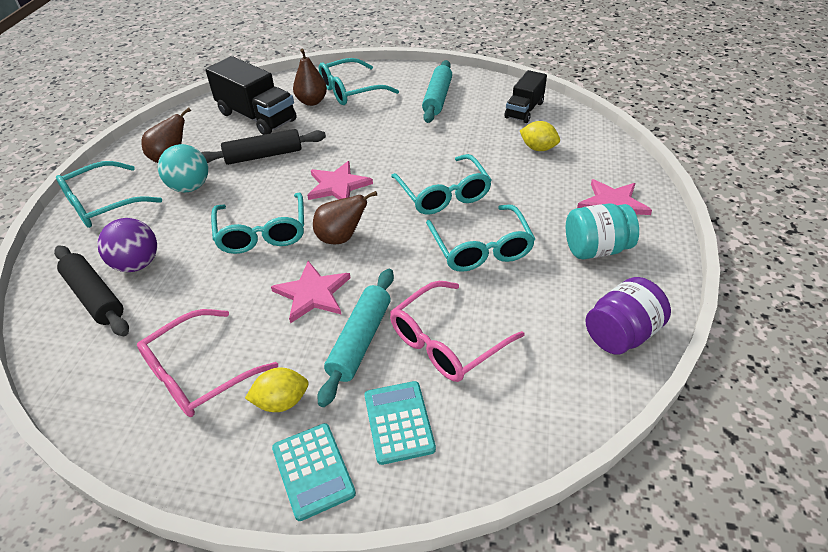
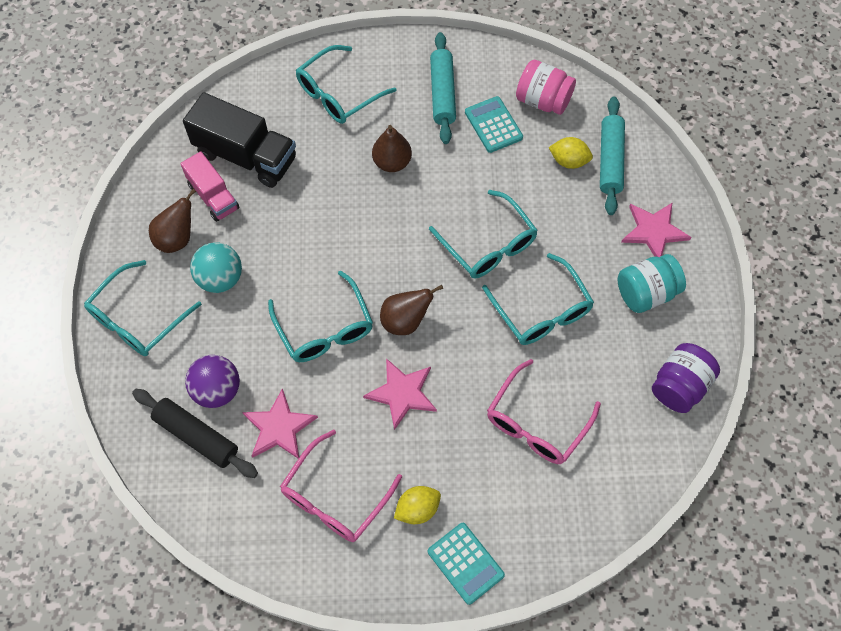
camera: 15 degrees left, 20 degrees up
(216, 137) = (213, 196): none -> pink truck
(264, 155) = (280, 218): black rolling pin -> none
(312, 101) = (300, 120): brown pear -> brown pear (392, 162)
(338, 185) = (377, 250): pink star -> pink star (279, 427)
(360, 341) = (462, 436): turquoise rolling pin -> turquoise rolling pin (610, 160)
(399, 422) = (519, 507): turquoise calculator -> turquoise calculator (493, 125)
(524, 110) = (543, 100): black truck -> pink jar

